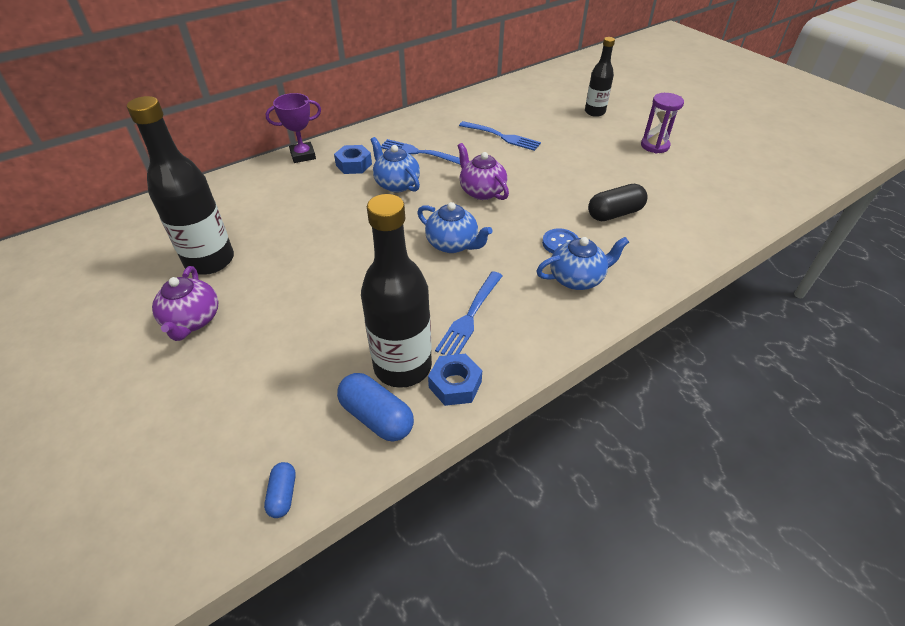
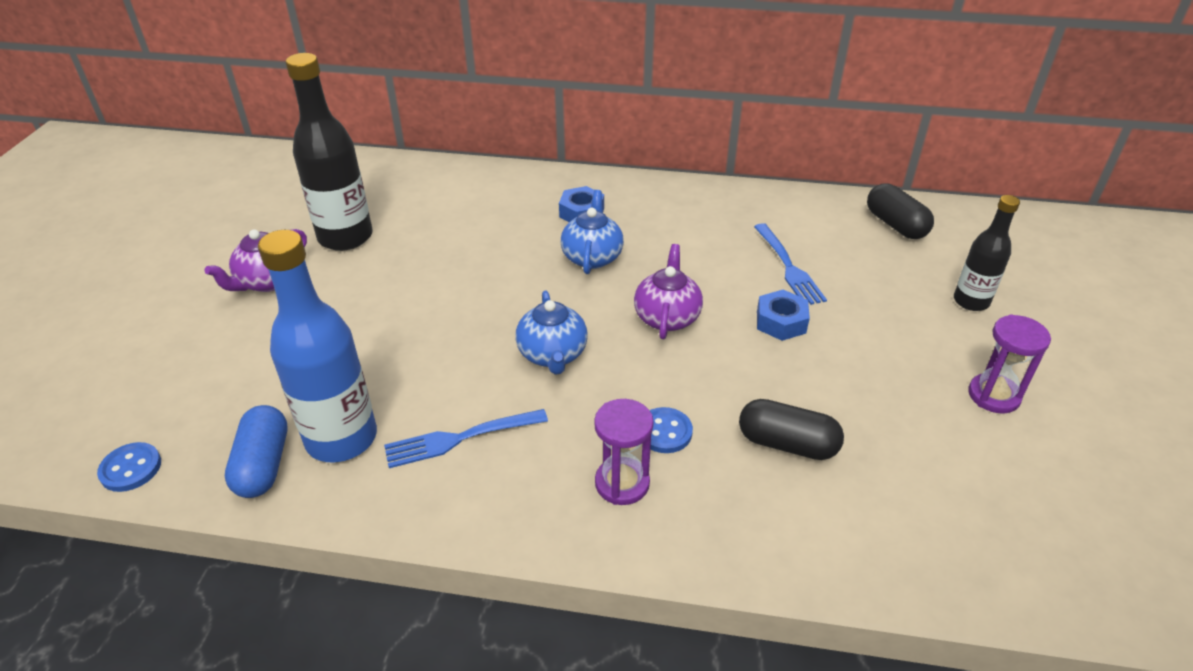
camera: 45 degrees right, 5 degrees down
(283, 494) = (131, 468): blue capsule -> blue button
(303, 155) = (549, 178): purple trophy -> none
(402, 366) = (341, 438): black bottle -> blue bottle
(419, 152) = (665, 235): blue fork -> none
(455, 384) = (354, 490): blue nut -> blue nut (781, 322)
(519, 94) = (895, 225): none -> black capsule
(577, 278) = (622, 483): blue teapot -> purple hourglass

